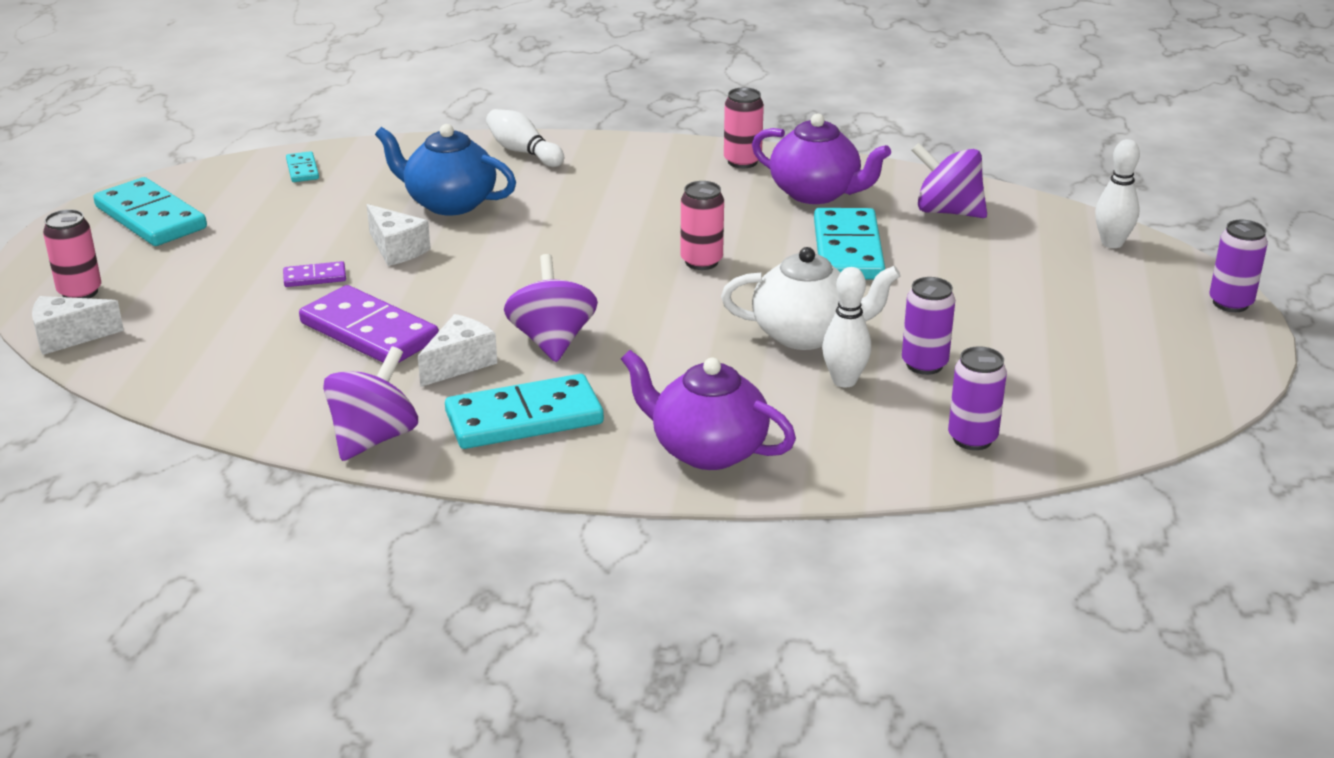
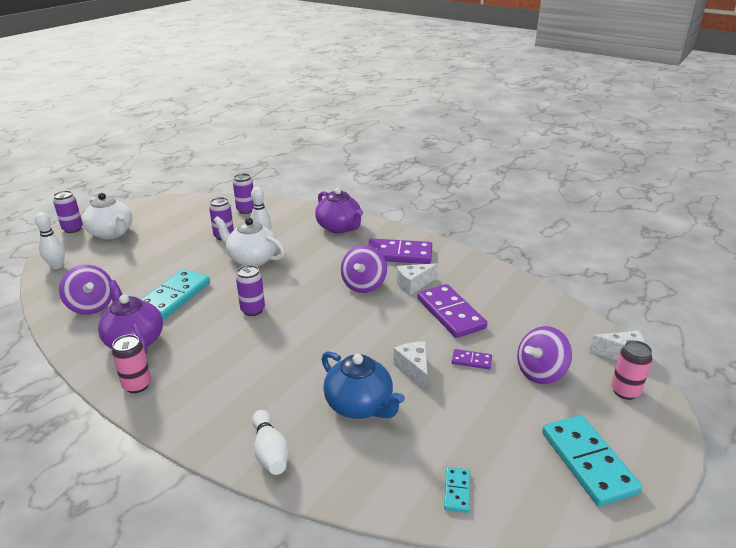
camera: 155 degrees left, 0 degrees up
(374, 438) = (465, 261): purple spinning top -> purple spinning top (540, 372)
(524, 418) = (399, 254): turquoise domino -> purple domino
(701, 262) = (253, 310): pink can -> purple can
(1143, 314) = (112, 233): none -> white teapot

